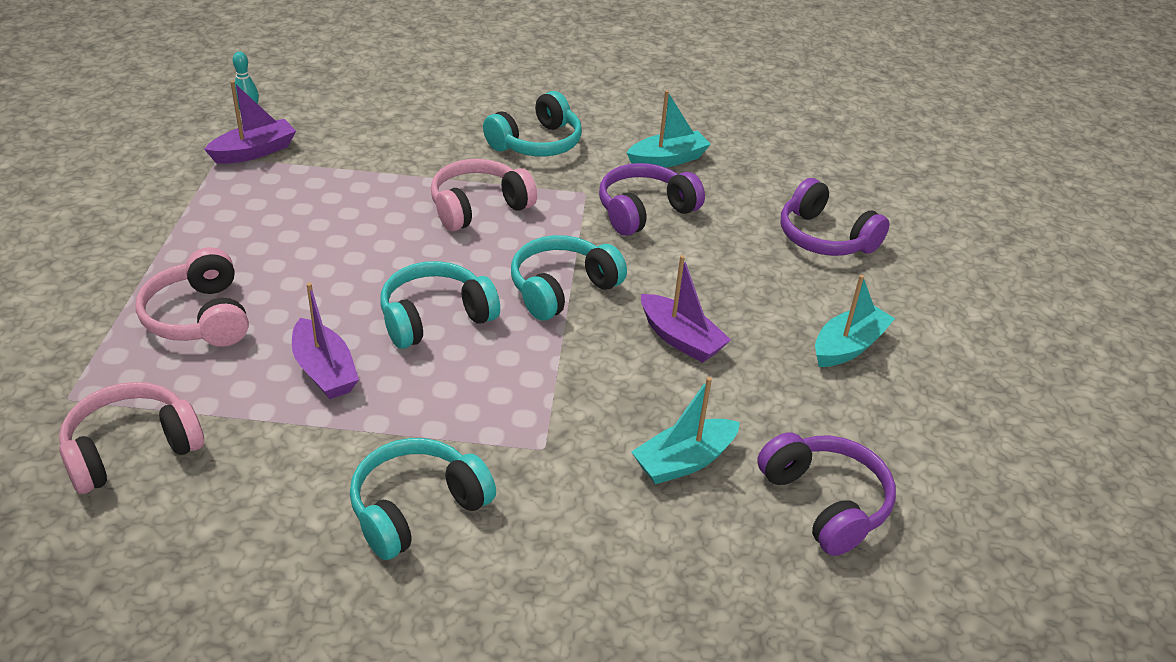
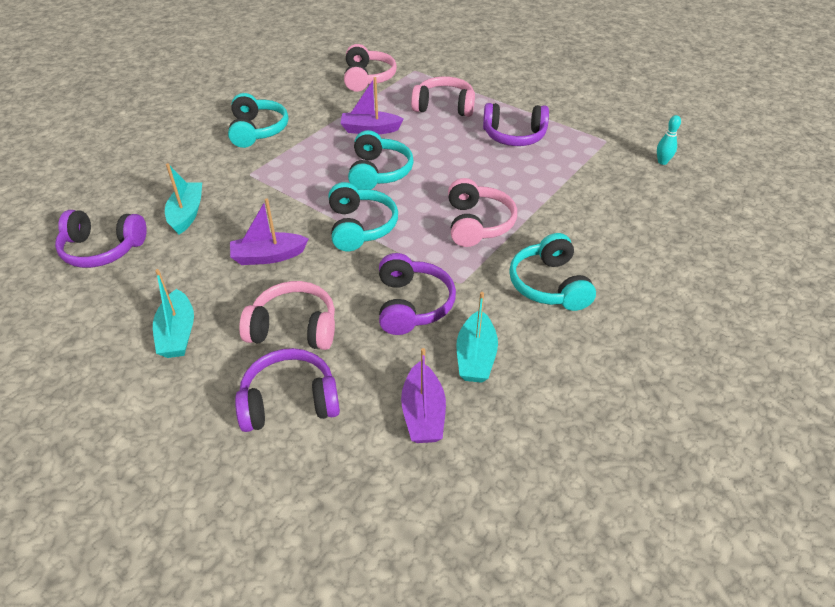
camera: 125 degrees right, 5 degrees up
(253, 229) = (514, 136): none -> purple headphones
(254, 152) = (606, 154): purple boat -> purple boat (423, 413)
(752, 271) = (294, 328): none -> pink headphones

